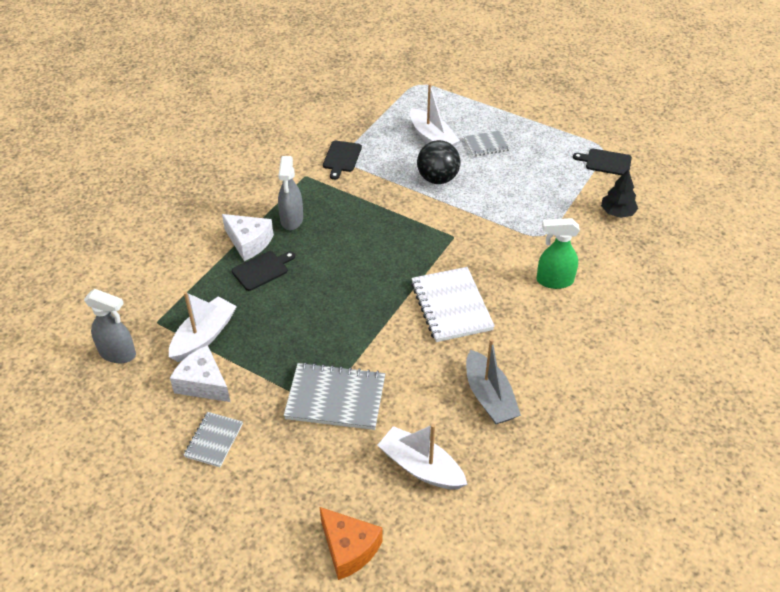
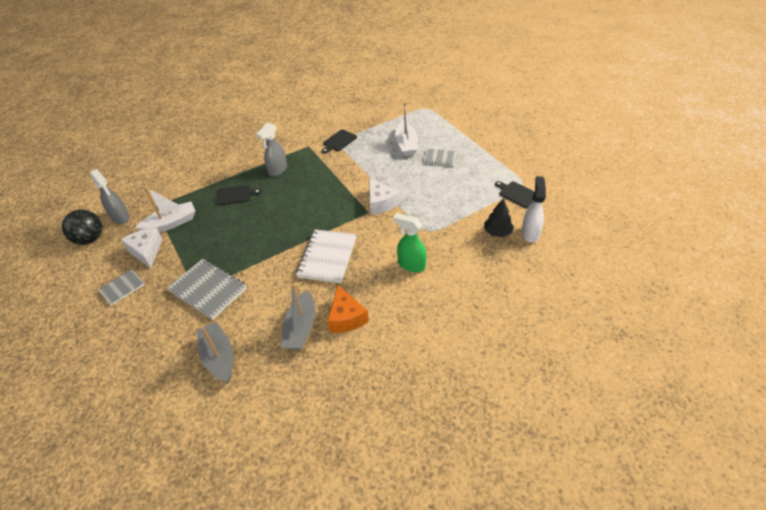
camera: 30 degrees right, 0 degrees up
(249, 242) = (242, 176): white cheese -> white cheese (380, 203)
(349, 548) = (133, 391): orange cheese -> orange cheese (346, 317)
(421, 467) = (219, 357): white boat -> grey boat
(437, 179) = (388, 171): black ball -> black ball (90, 239)
(651, 202) = (530, 233): none -> white spray bottle

